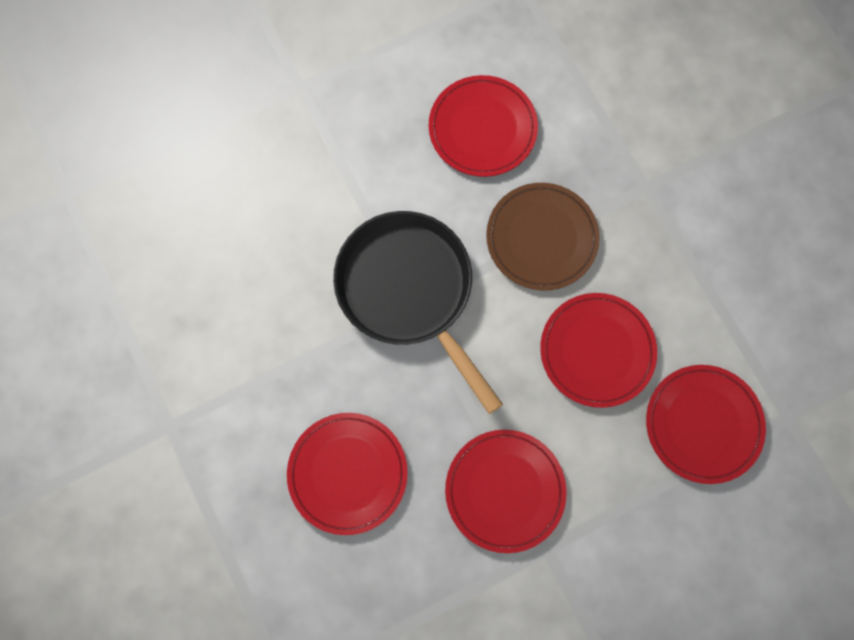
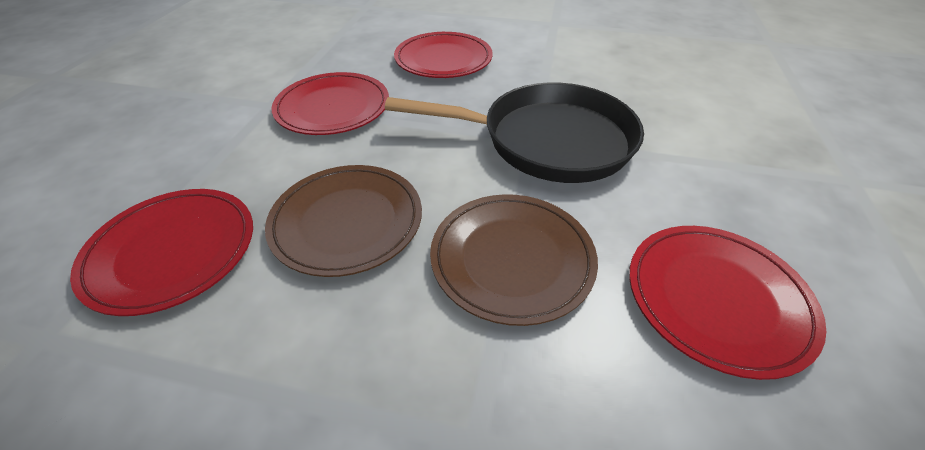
camera: 130 degrees right, 30 degrees down
(597, 351) = (347, 221): red plate -> brown plate

